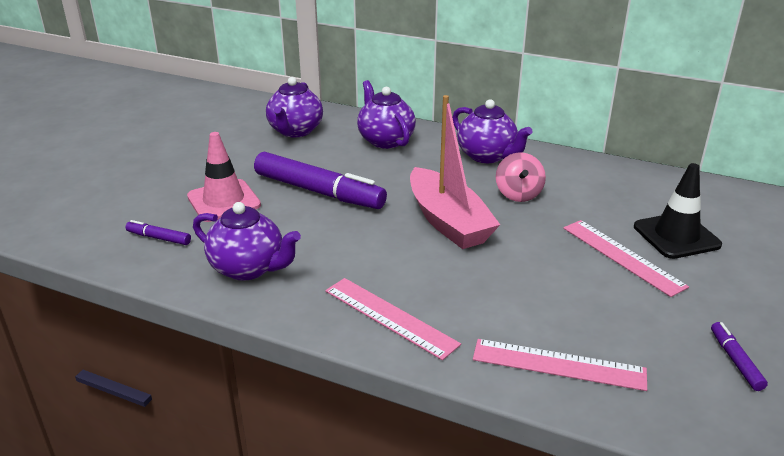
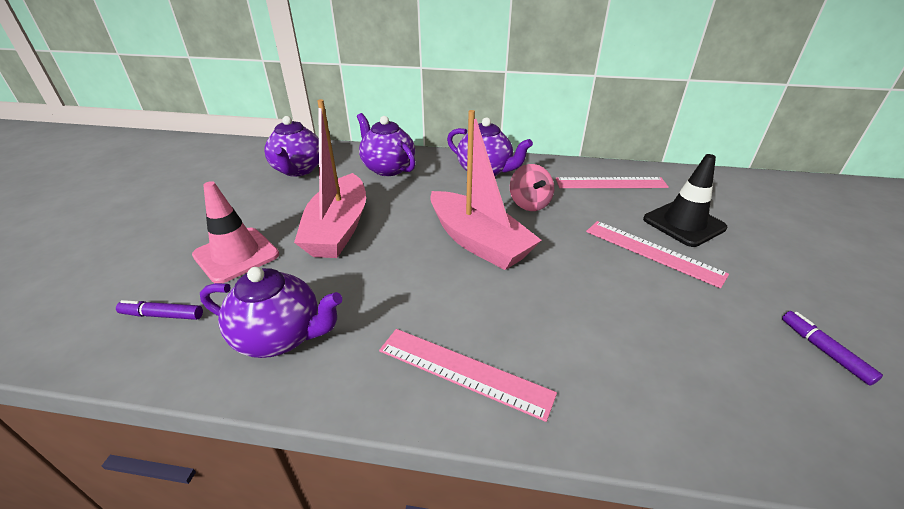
camera: 15 degrees left, 5 degrees up
(319, 192) = (338, 229): purple marker -> pink boat
(558, 364) = (669, 396): pink ruler -> pink ruler (610, 183)

